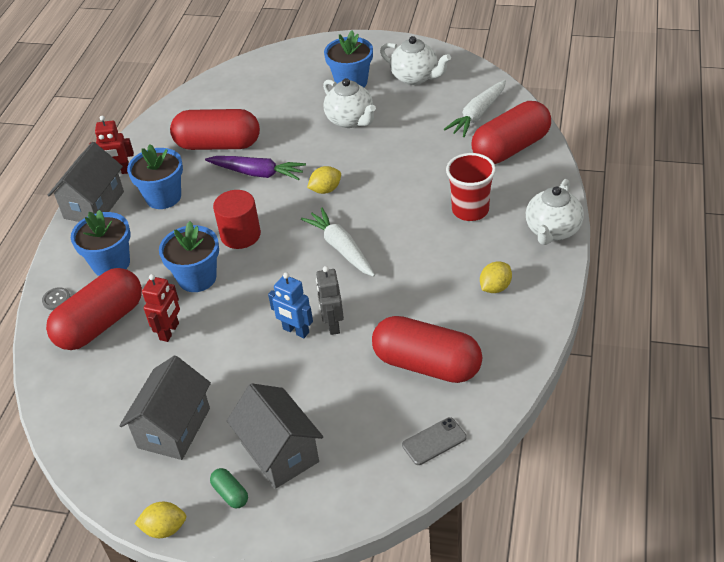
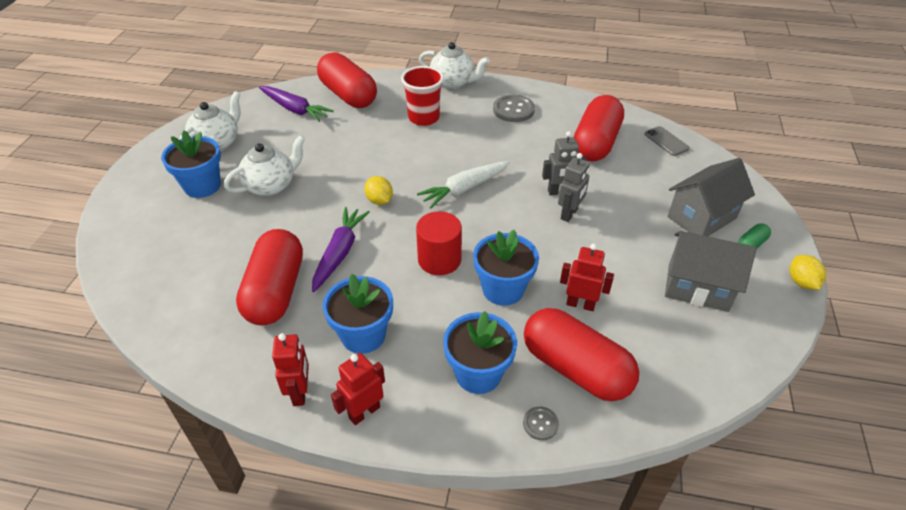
camera: 95 degrees left, 0 degrees up
(94, 205) = (364, 412): grey house -> red robot
(295, 331) = (569, 214): blue robot -> grey robot
(478, 114) = (295, 109): white carrot -> purple carrot
(495, 287) = (513, 110): yellow lemon -> grey button

